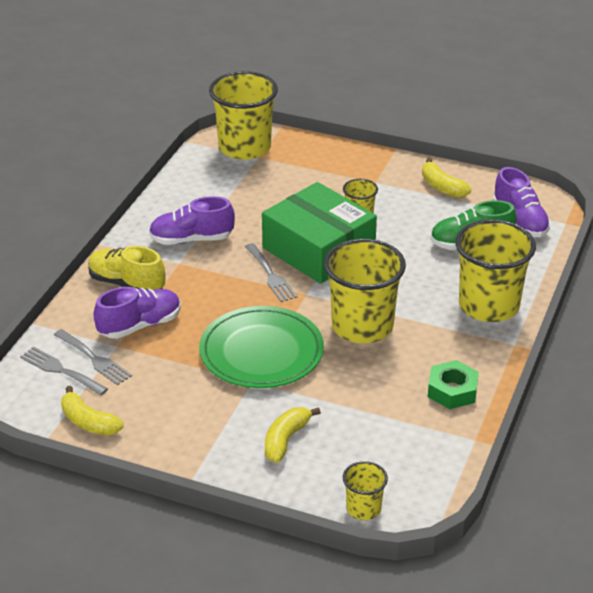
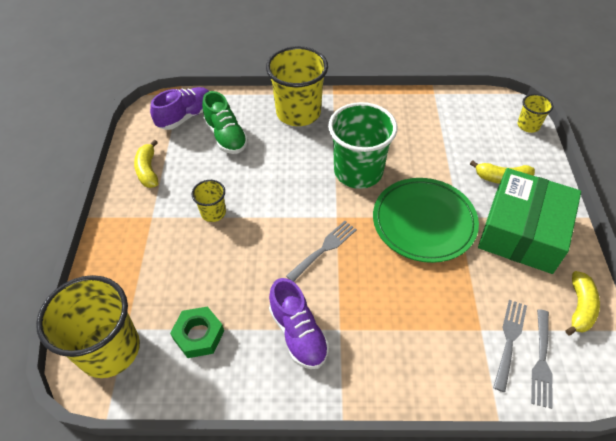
camera: 110 degrees left, 15 degrees up
(126, 284) = (394, 362): yellow shoe -> none
(140, 325) = (445, 323): purple shoe -> none
(318, 249) = (272, 227): green box -> green box (522, 231)
(362, 326) = (358, 172): yellow cup -> green cup
(442, 187) = (148, 170): yellow banana -> yellow banana turned 135 degrees clockwise
(452, 390) = (397, 111): green nut -> green nut (199, 335)

